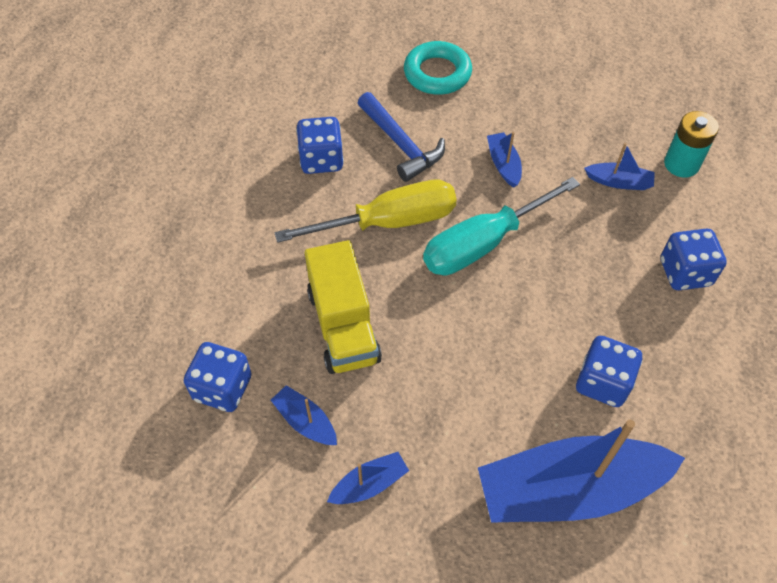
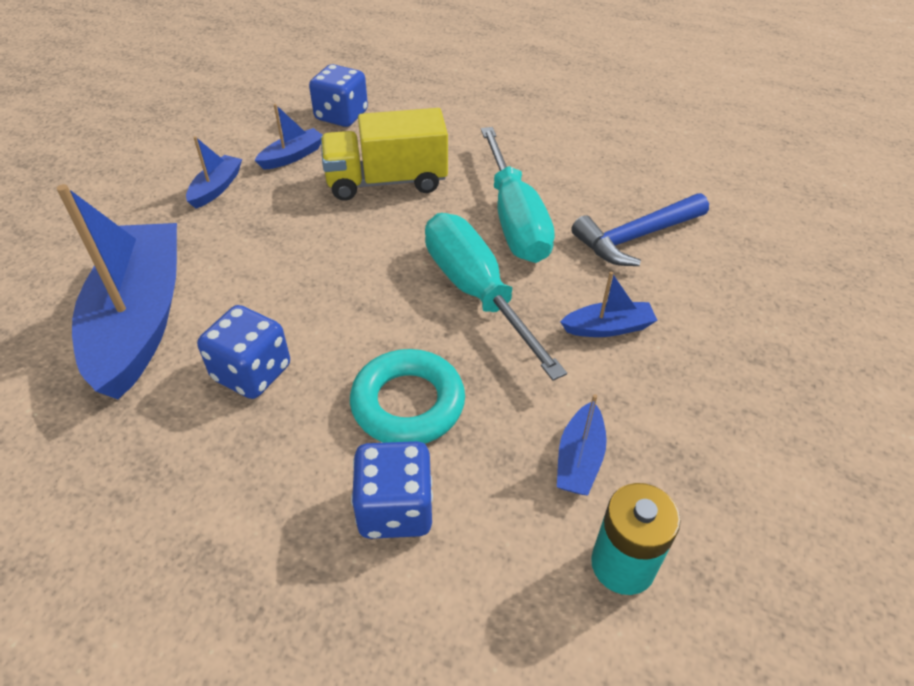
camera: 95 degrees right, 10 degrees down
(321, 160) = (606, 177): blue dice -> none
(369, 484) = (216, 188): blue boat -> blue boat turned 135 degrees counterclockwise
(388, 222) = (514, 219): yellow screwdriver -> turquoise screwdriver
(437, 73) = (774, 280): turquoise ring -> turquoise ring (408, 403)

